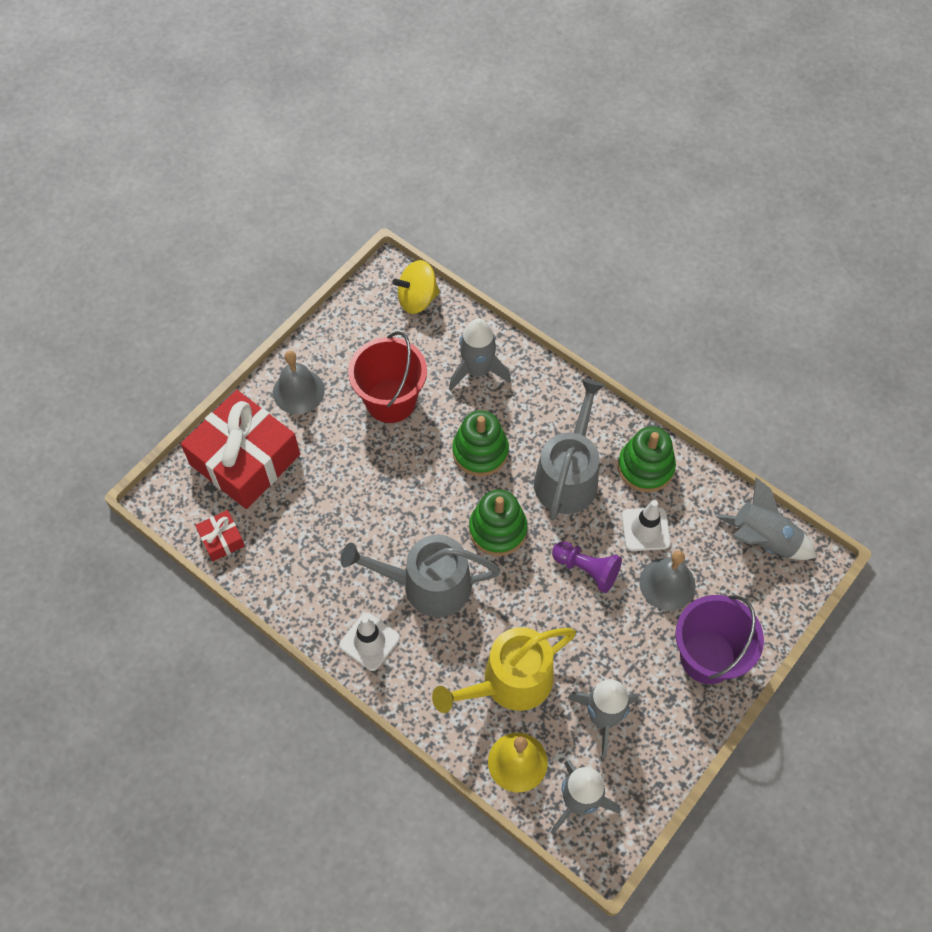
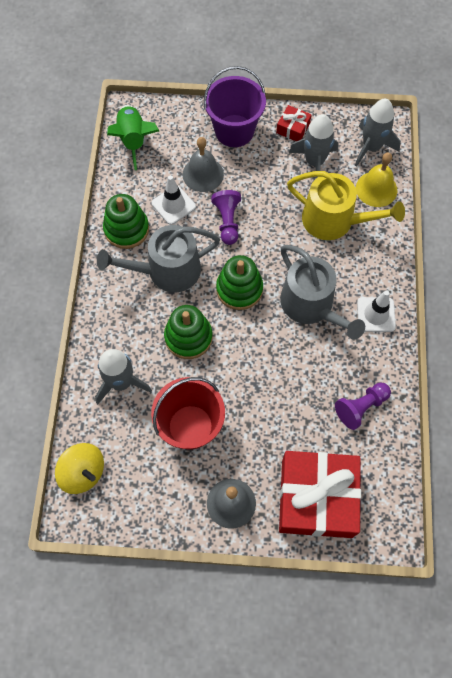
camera: 125 degrees left, 5 degrees up
(222, 539) = (388, 464): red gift -> red gift (293, 128)
(290, 555) = (361, 407): none -> purple pawn
(763, 540) = (133, 140): grey rocket -> green rocket

